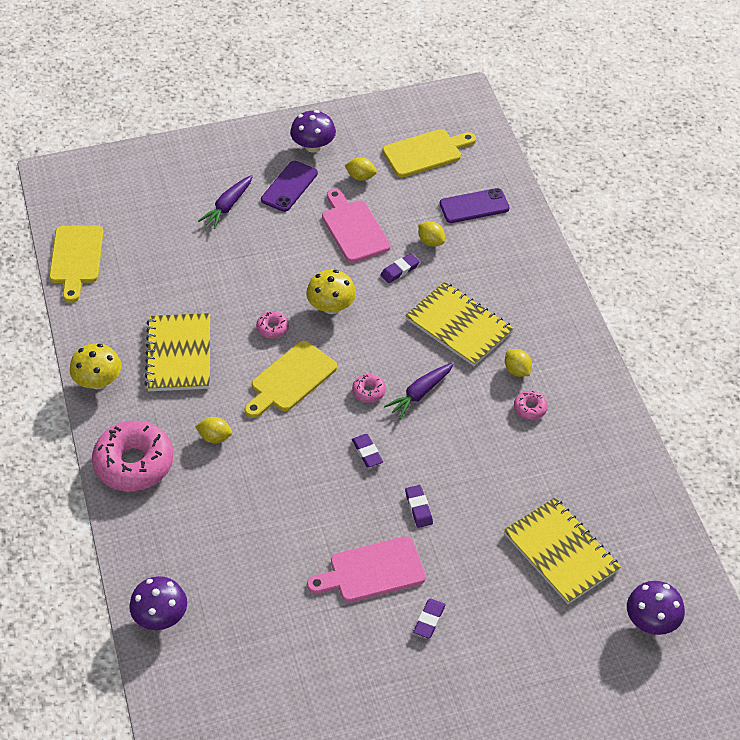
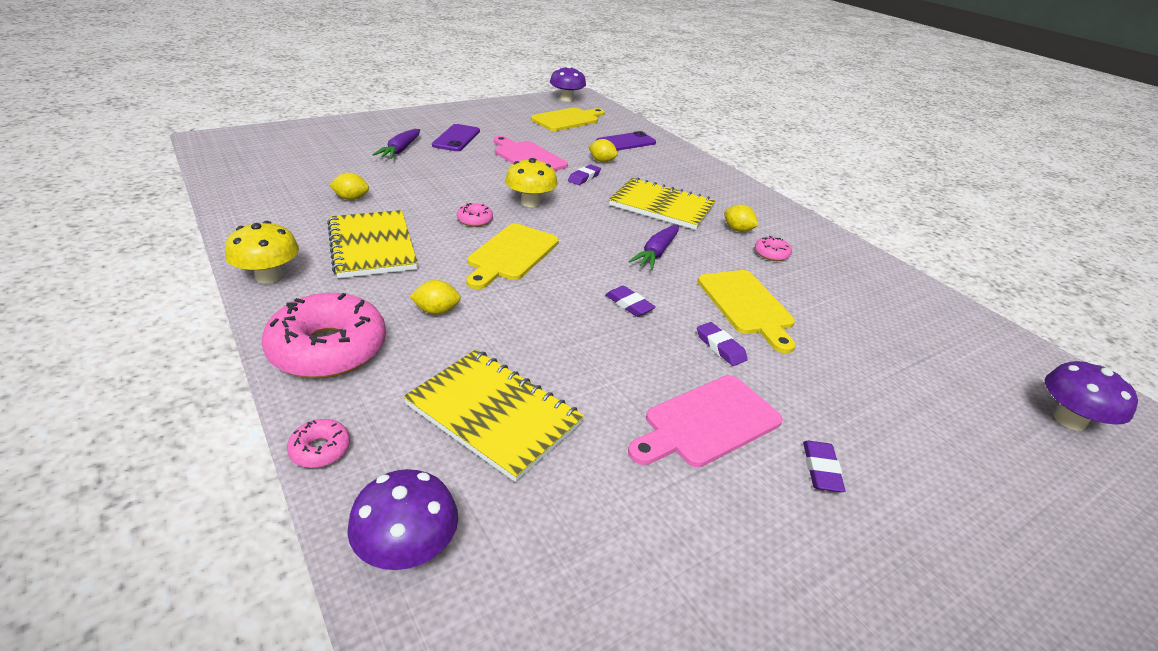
camera: 20 degrees left, 15 degrees down
(76, 258) = (237, 187): yellow cutting board -> yellow cutting board (747, 305)
(313, 146) = (469, 119): purple mushroom -> purple mushroom (566, 99)
(361, 177) = (519, 132): yellow lemon -> yellow lemon (351, 198)
(368, 391) = (602, 256): pink donut -> pink donut (320, 449)
(561, 552) = (908, 366): yellow notebook -> yellow notebook (494, 414)

